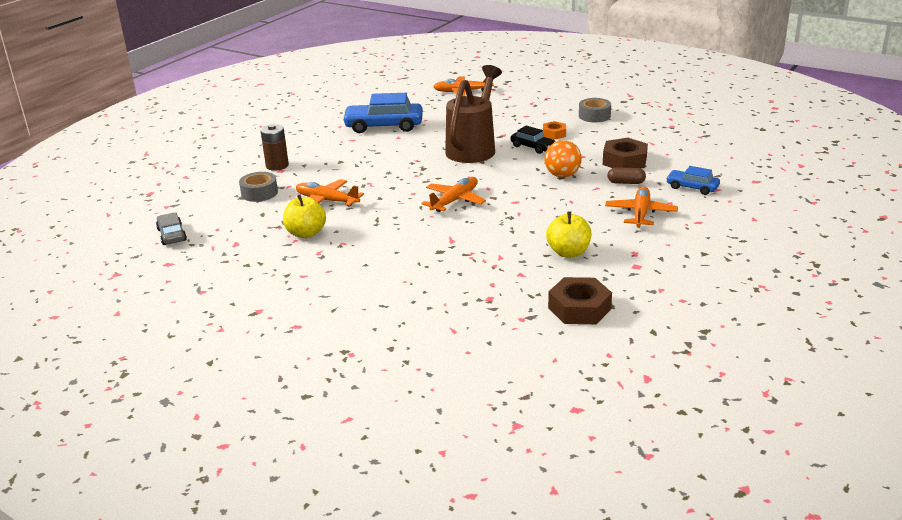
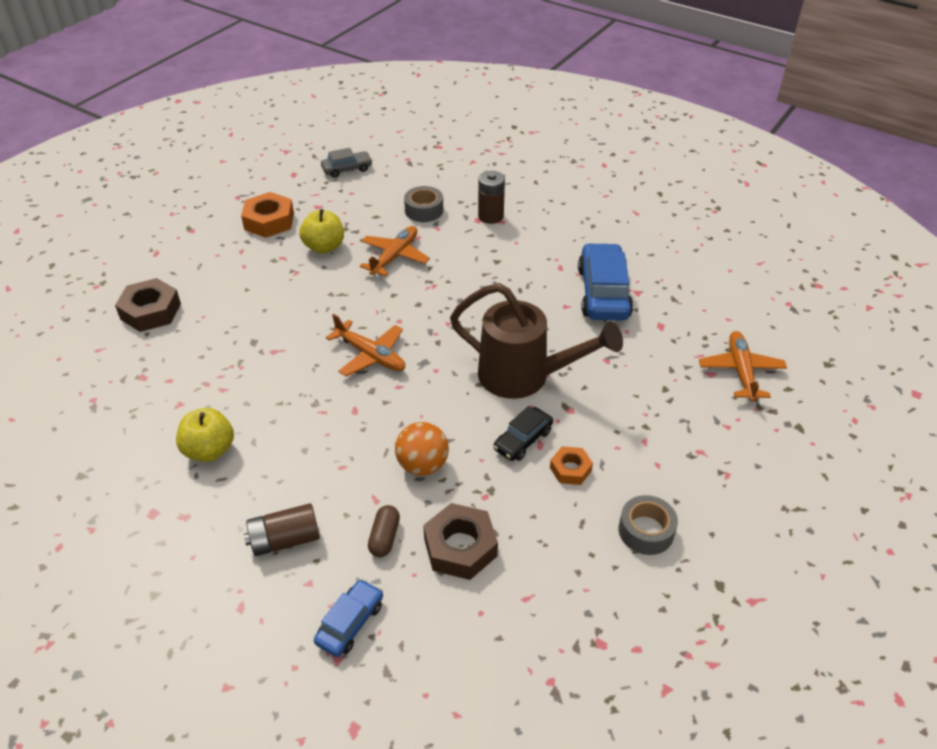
camera: 90 degrees right, 15 degrees up
(254, 267) = (269, 221): none -> orange nut
(579, 308) = (88, 447): brown nut -> brown nut (151, 311)
(640, 214) = (285, 540): orange plane -> brown battery

